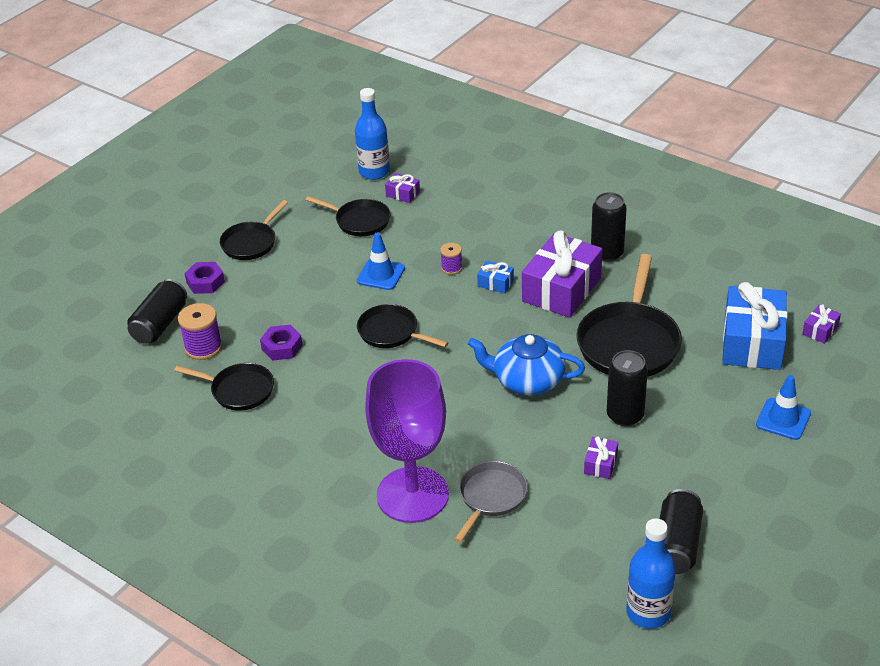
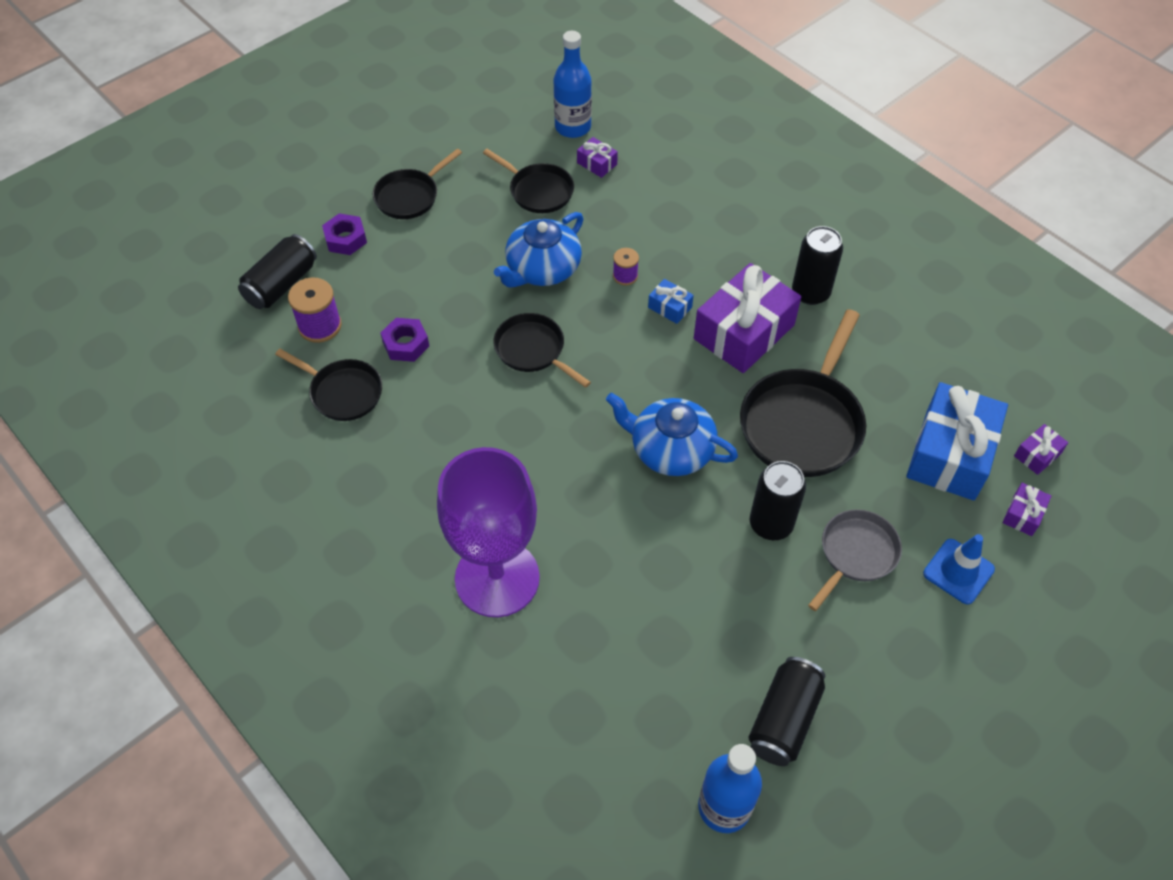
camera: 10 degrees right, 15 degrees up
(381, 274) = (542, 269): blue traffic cone -> blue teapot
(490, 497) = (585, 602): grey pan -> grey pan (855, 554)
(600, 464) = (724, 585): purple gift -> purple gift (1023, 514)

